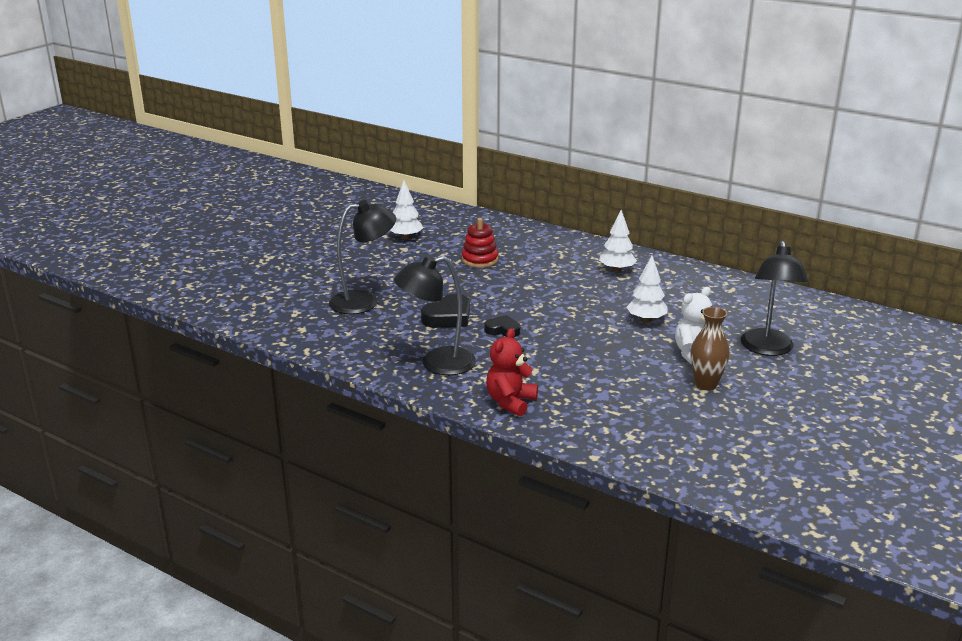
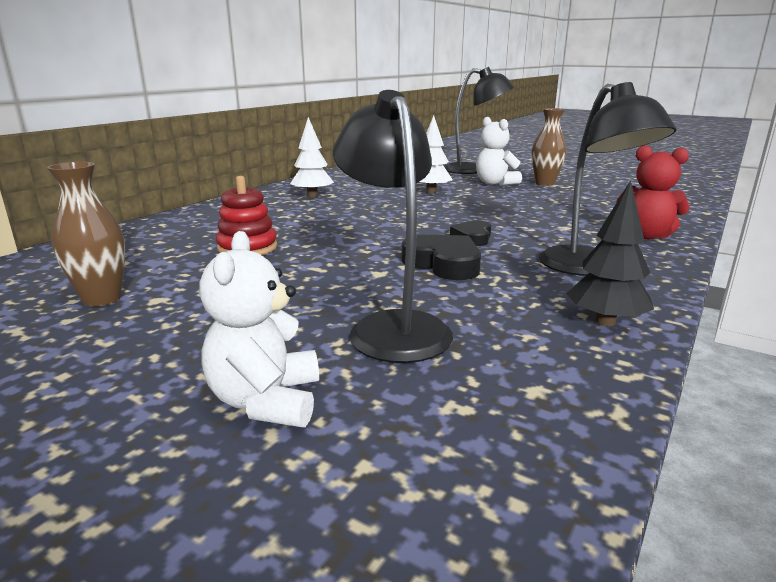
camera: 90 degrees left, 5 degrees down
(309, 280) = (266, 401): none -> white teddy bear
(358, 355) = (605, 322): none -> black tree
(406, 237) = (102, 299): white tree -> brown vase

